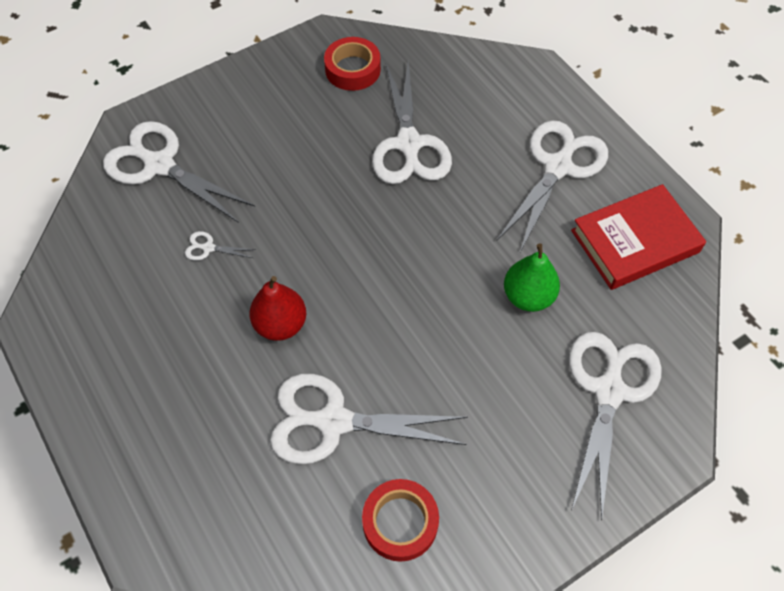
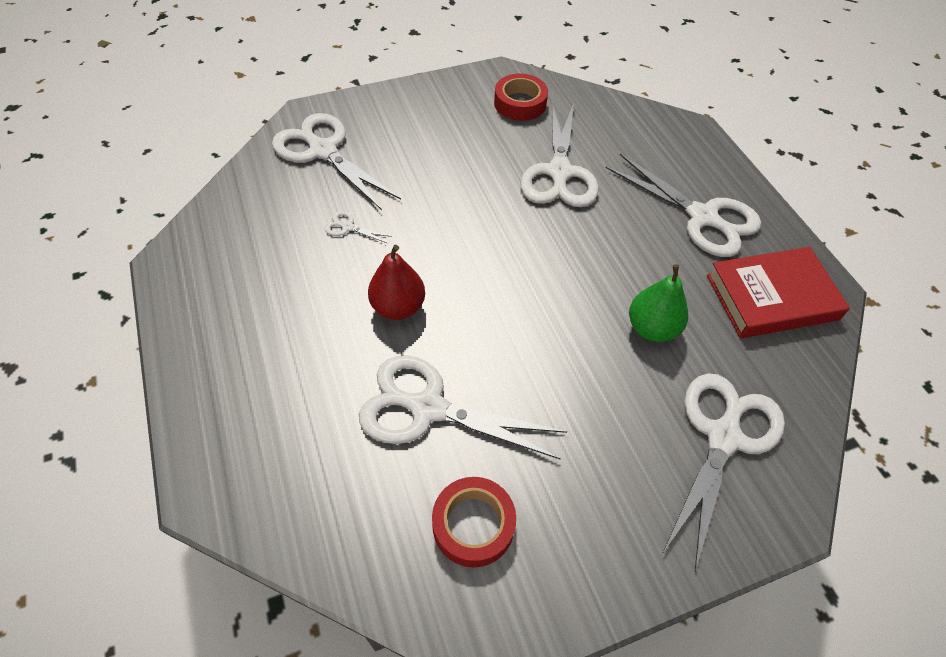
camera: 10 degrees right, 5 degrees down
(557, 167) = (702, 217): white scissors -> white scissors turned 90 degrees clockwise

